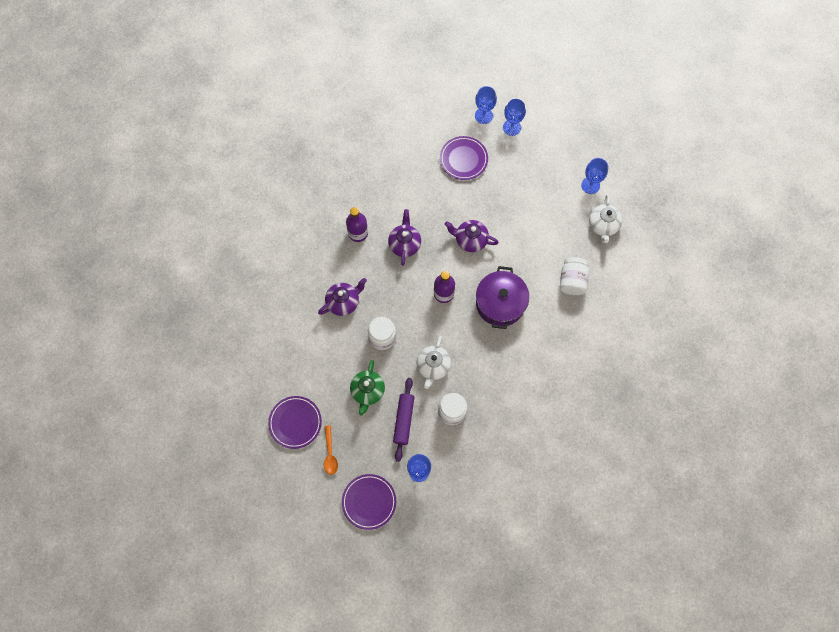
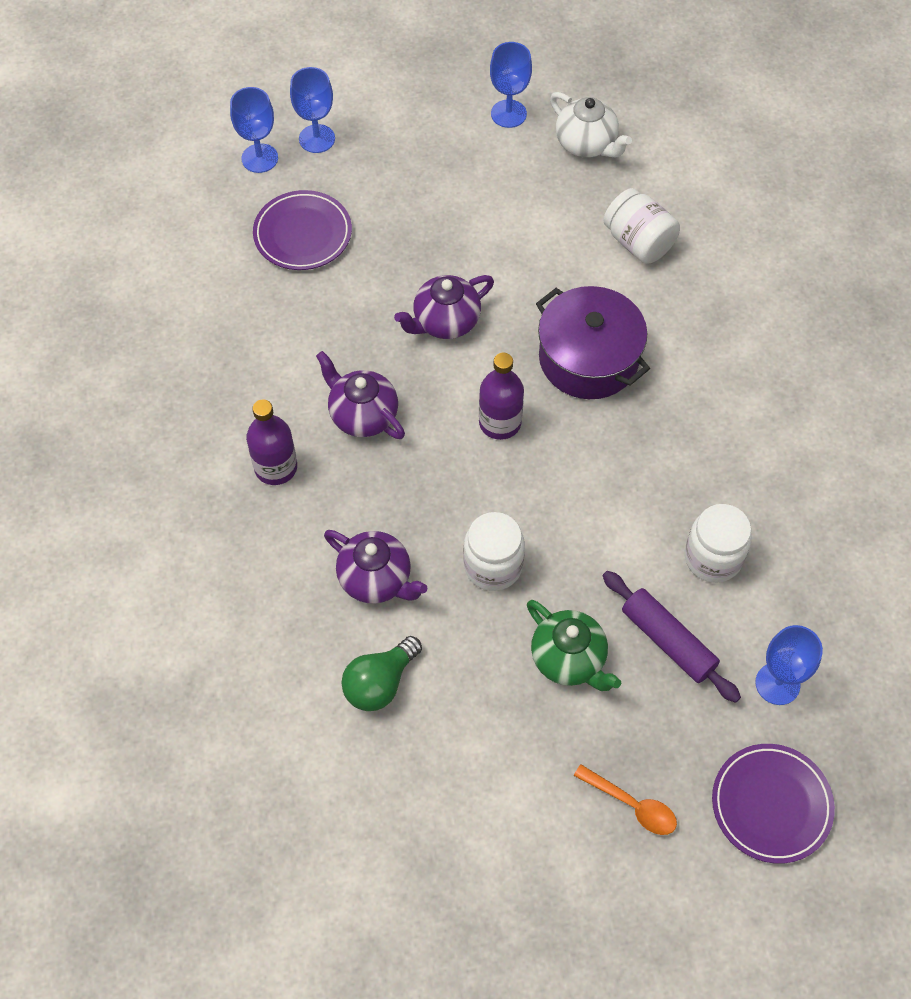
camera: 50 degrees left, 10 degrees down
(295, 422) = (526, 821): purple plate -> none
(306, 335) = (380, 683): none -> green light bulb
(343, 302) = (376, 579): purple teapot -> purple teapot turned 120 degrees clockwise
(433, 366) = (611, 528): white teapot -> none

